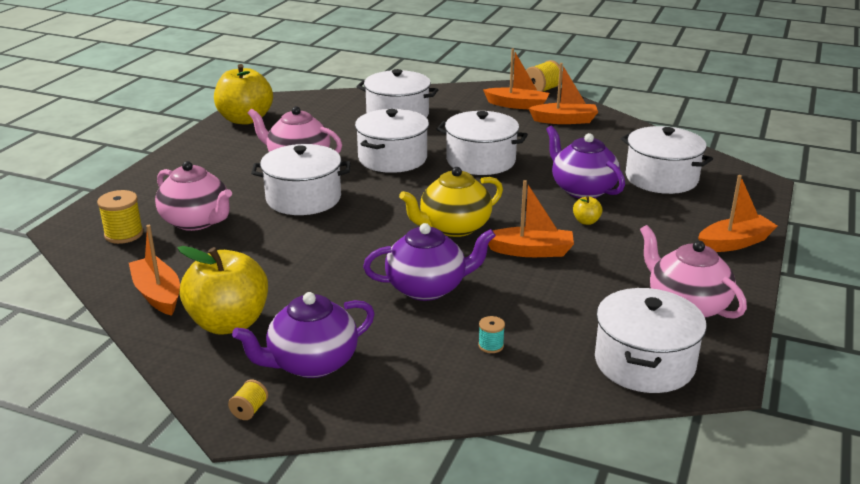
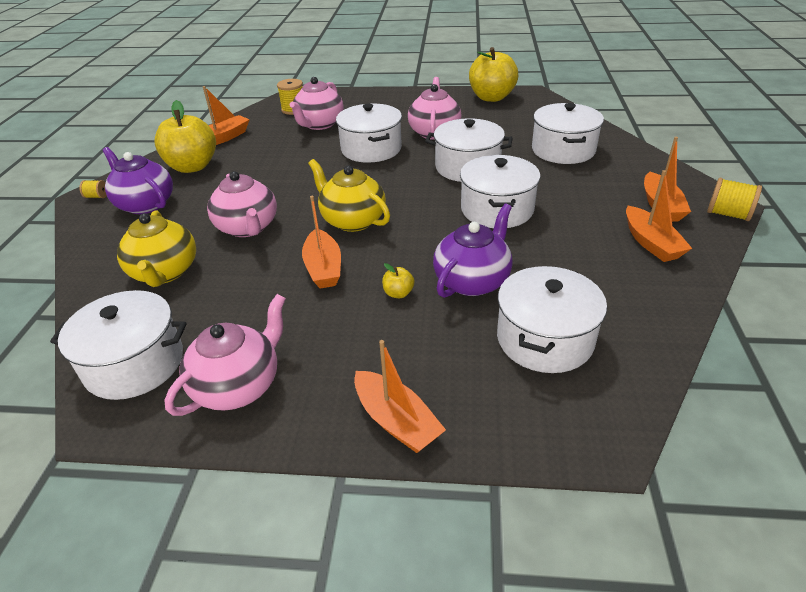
camera: 75 degrees right, 10 degrees up
(427, 288) = (248, 228): purple teapot -> pink teapot
(491, 345) = (165, 272): turquoise spool -> yellow teapot

